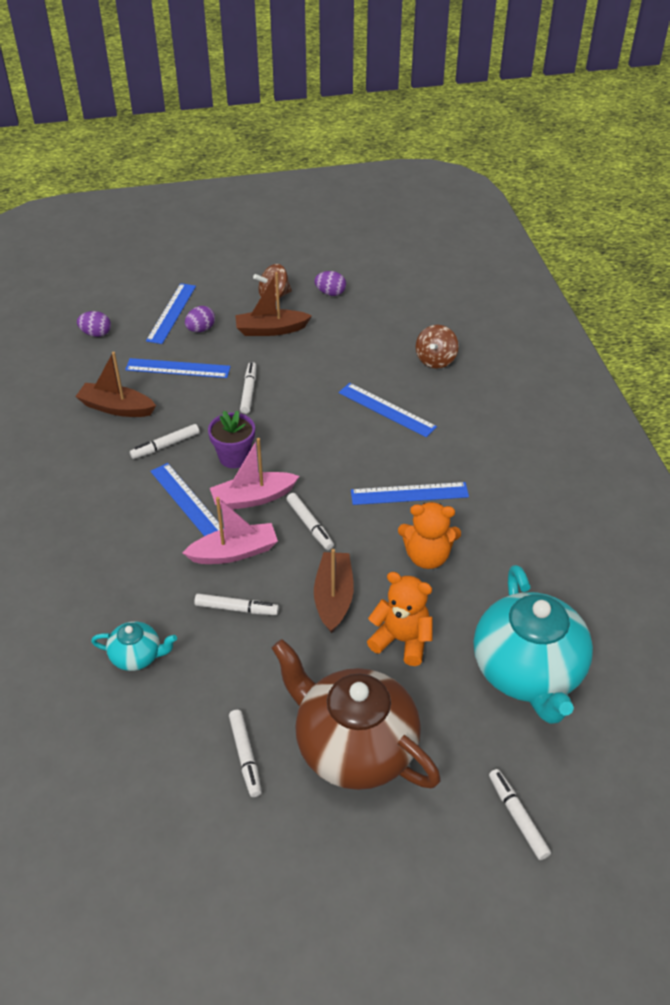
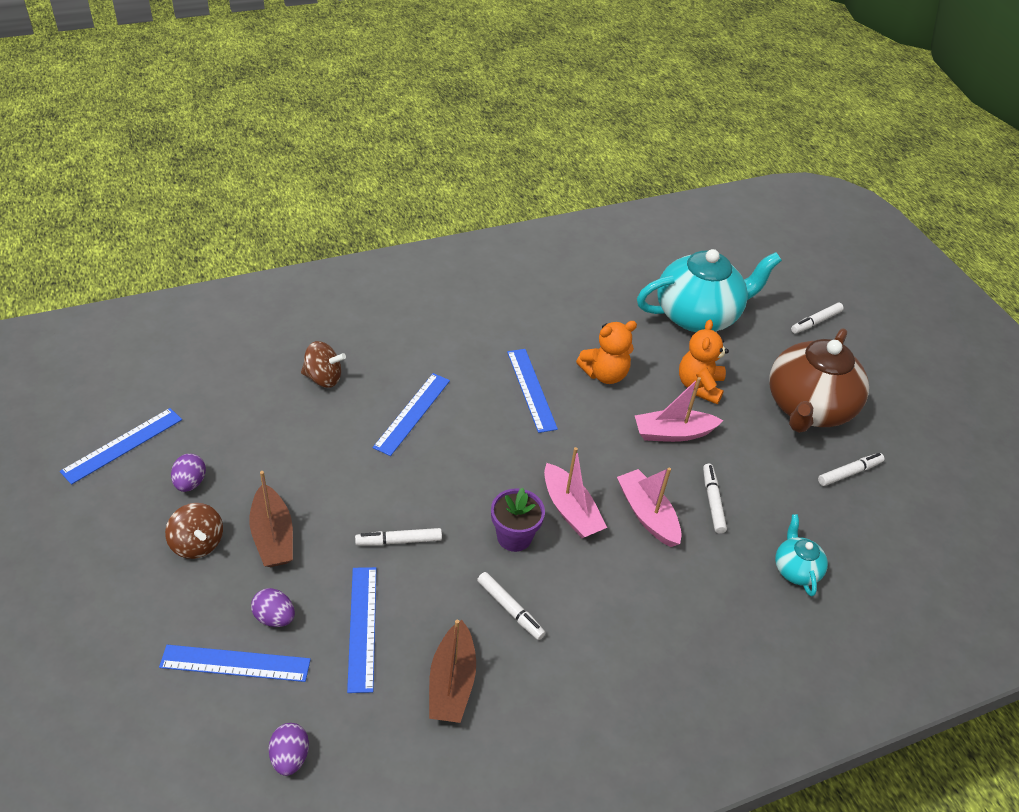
camera: 105 degrees left, 0 degrees up
(188, 501) = (591, 568): blue ruler -> blue ruler (122, 445)
(310, 525) = (593, 459): white marker -> none
(333, 597) = (673, 433): brown boat -> pink boat
(427, 556) = (604, 374): orange teddy bear -> orange teddy bear turned 75 degrees clockwise

